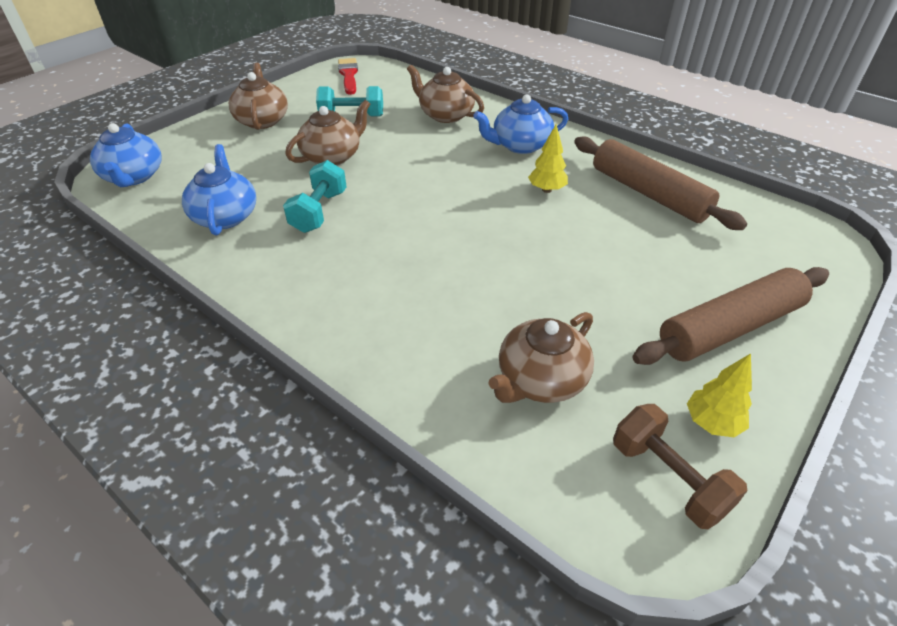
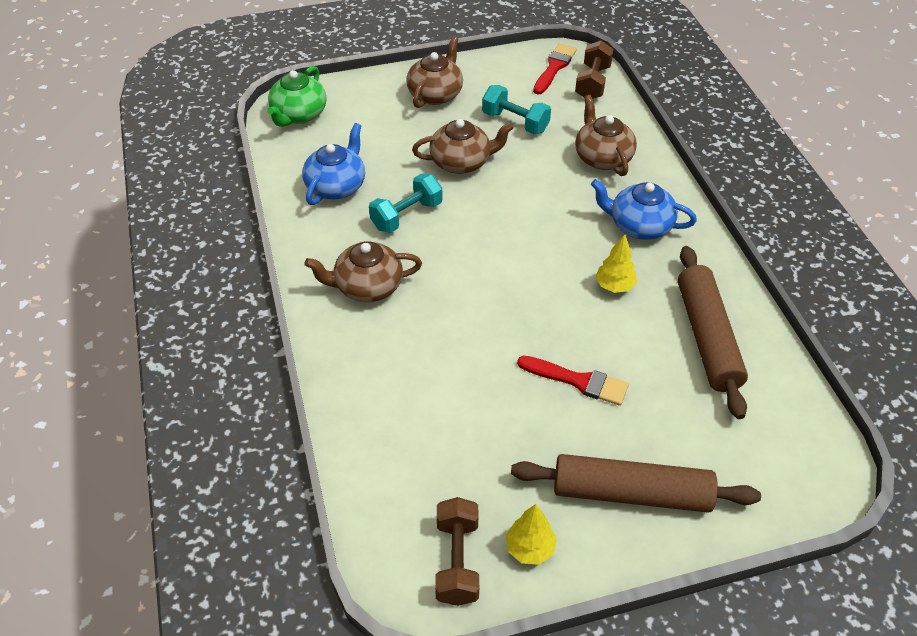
camera: 35 degrees right, 5 degrees up
(133, 177) = (298, 114): blue teapot -> green teapot
(388, 75) = (592, 83): none -> brown dumbbell
(540, 380) = (441, 445): brown teapot -> brown teapot (367, 286)
(595, 267) = (578, 381): none -> red brush

